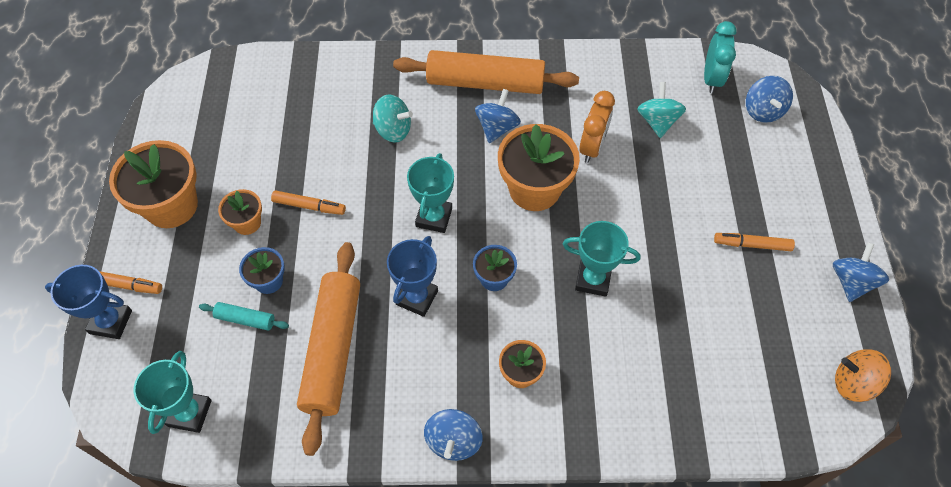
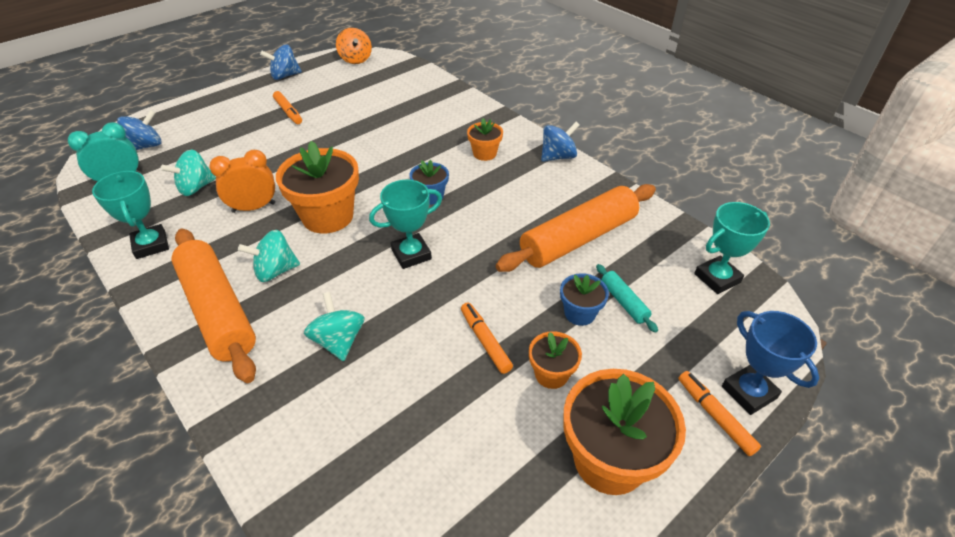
camera: 130 degrees left, 15 degrees down
(417, 297) = (489, 223): blue trophy -> none
(497, 128) = (275, 271): blue spinning top -> turquoise spinning top
(593, 279) = (383, 156): turquoise trophy -> turquoise trophy (151, 245)

